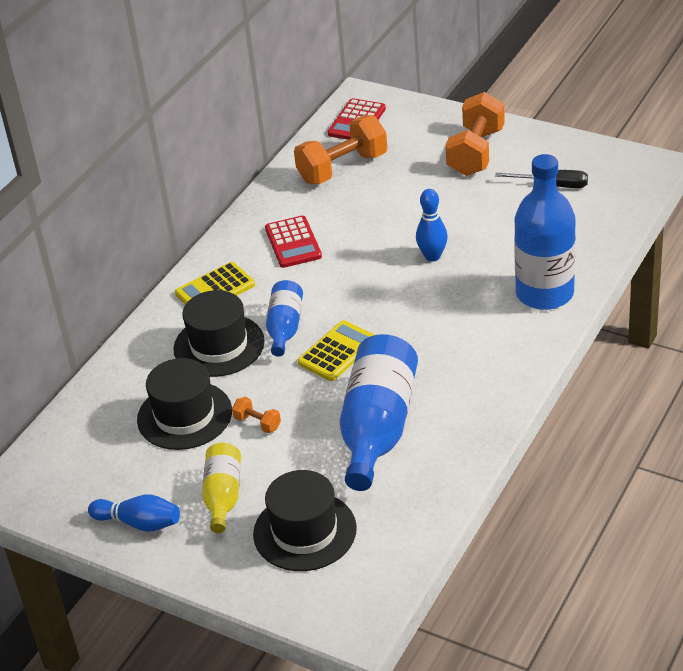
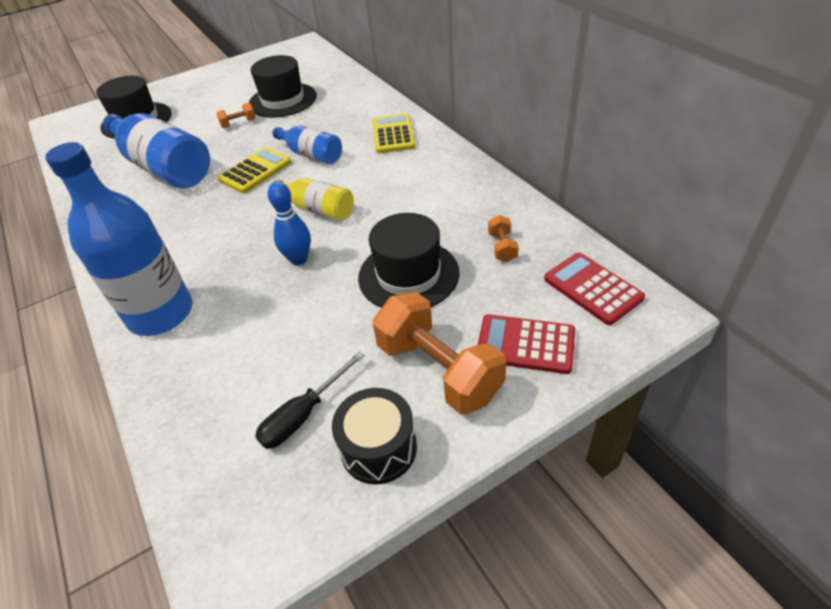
camera: 120 degrees right, 5 degrees up
(139, 523) = (224, 74): blue bowling pin -> none
(219, 345) = (330, 124): black hat -> black hat (408, 275)
(223, 496) = (202, 101): yellow bottle -> yellow bottle (318, 209)
(293, 243) = (410, 184): red calculator -> red calculator (525, 344)
(337, 352) = (255, 171): yellow calculator -> yellow calculator turned 120 degrees counterclockwise
(342, 168) = (502, 247): orange dumbbell -> orange dumbbell, size x0.44
(545, 151) = (378, 448): none -> black drum

